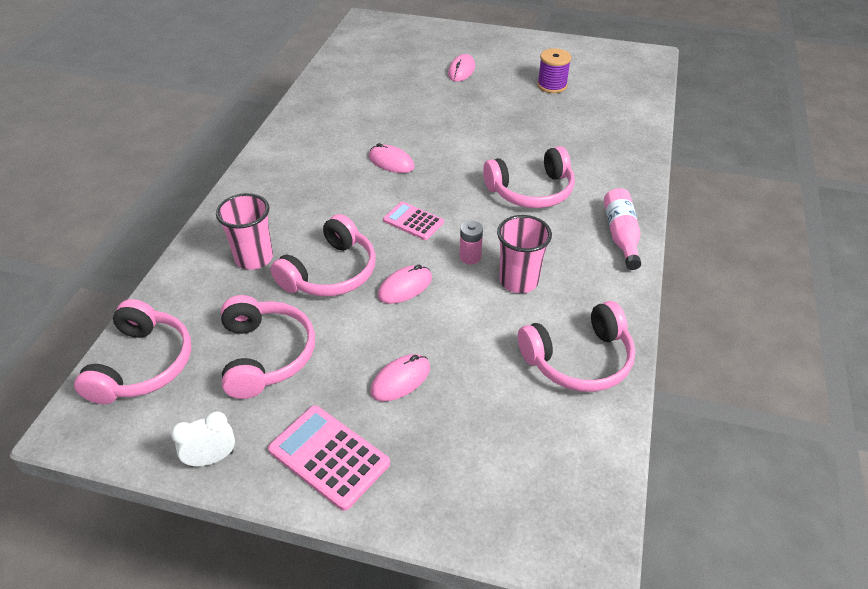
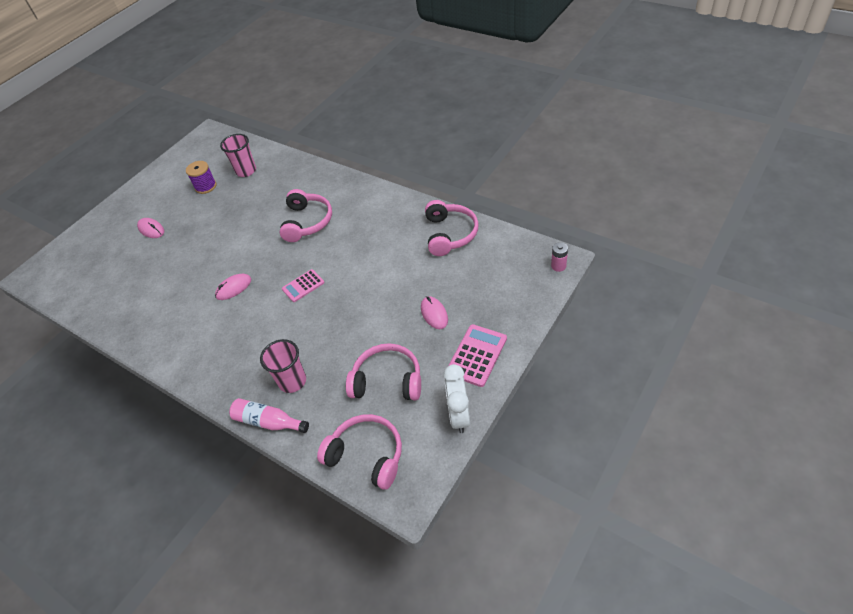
camera: 65 degrees left, 5 degrees up
(212, 458) = (459, 415): white clock -> white clock, size x1.51
(329, 457) = (476, 355): pink calculator -> pink calculator turned 150 degrees clockwise
(330, 272) = (329, 337): pink headphones -> none
(405, 287) = (361, 300): pink mouse -> none
(470, 257) = (351, 263): pink battery -> pink battery (558, 266)
(518, 281) = (381, 245): pink cup -> pink cup (246, 171)
(621, 235) = (367, 193): pink bottle -> pink bottle (268, 422)

